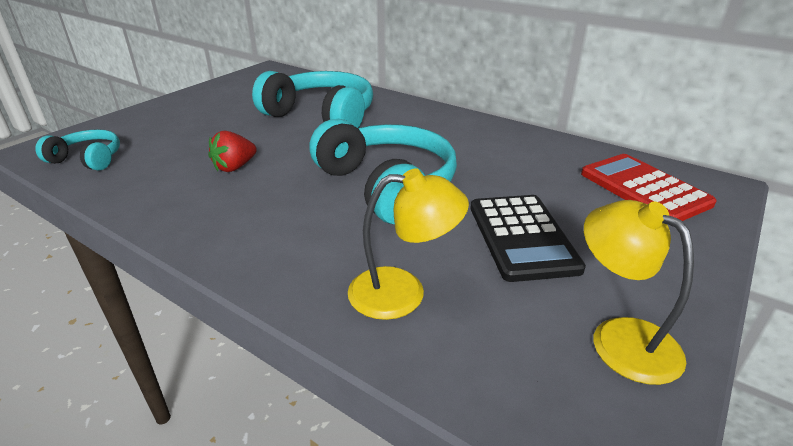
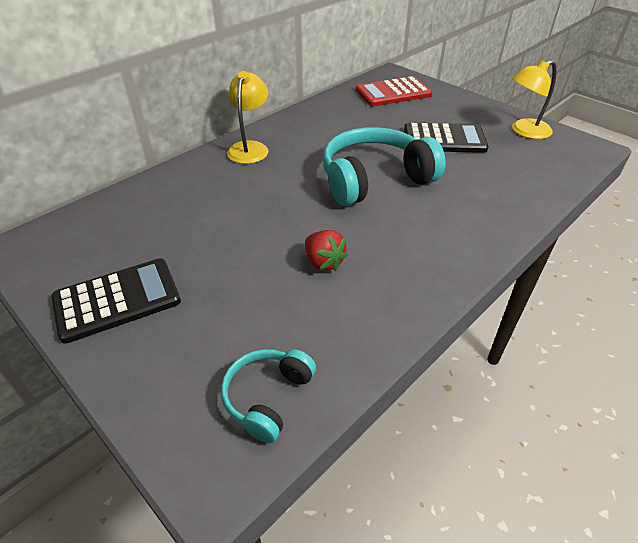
camera: 80 degrees left, 10 degrees up
(207, 102) = (117, 300): none -> black calculator
(321, 116) = (219, 205): turquoise headphones -> none
(403, 292) = (502, 185): yellow lamp -> yellow lamp (250, 148)

